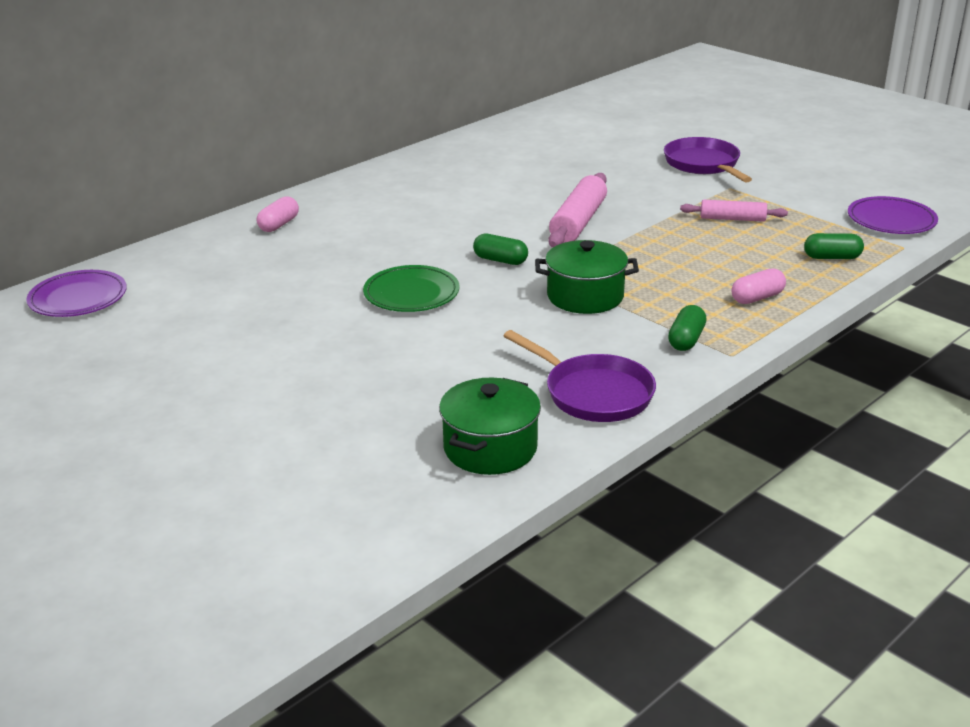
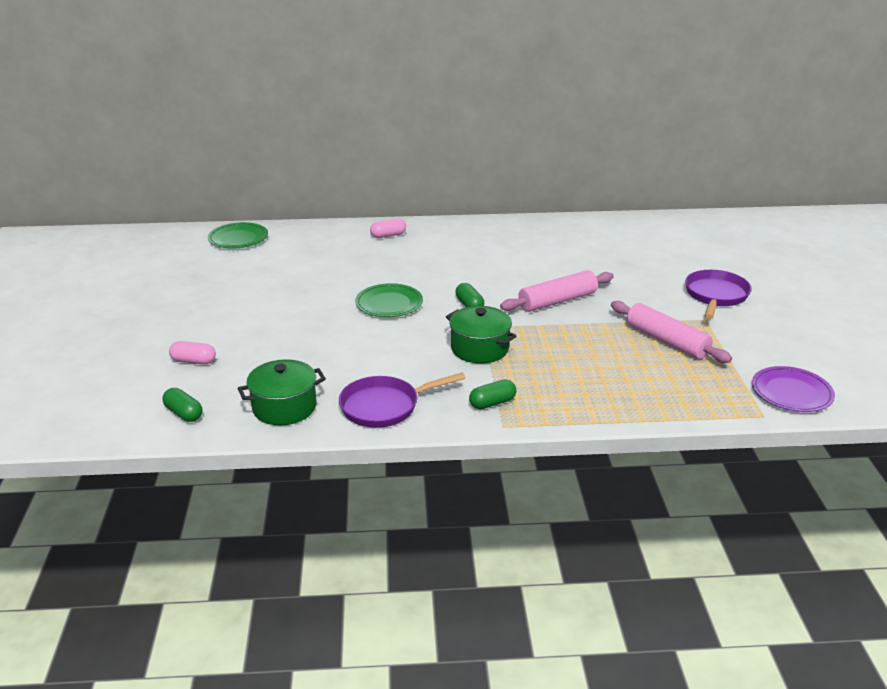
camera: 40 degrees right, 0 degrees up
(78, 298) = (238, 239): purple plate -> green plate
(593, 393) = (385, 406): purple pan -> purple pan turned 75 degrees clockwise
(732, 219) = (666, 341): pink rolling pin -> pink rolling pin, size x1.63
(757, 298) = (586, 399): pink capsule -> pink capsule (193, 361)
(832, 257) = (691, 398): green capsule -> green capsule (184, 413)

